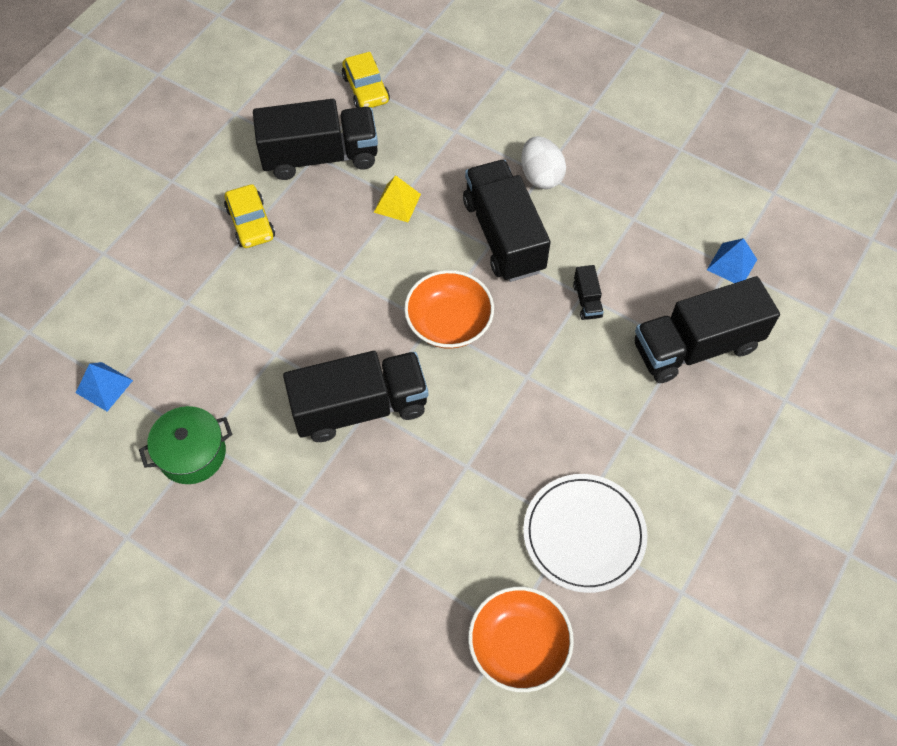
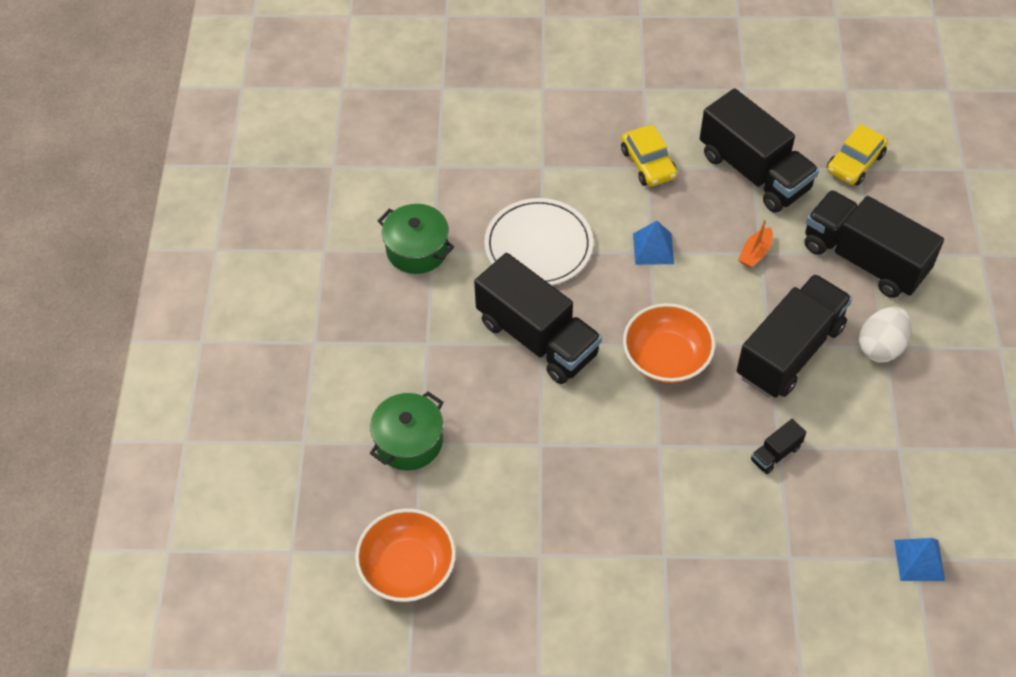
camera: 60 degrees right, 5 degrees down
(104, 386) = (432, 161): blue pyramid -> blue pyramid (653, 248)
(250, 223) = (648, 163): yellow car -> yellow car turned 60 degrees counterclockwise
(391, 574) = (409, 441): none -> green pot
(397, 203) = (755, 253): yellow pyramid -> orange boat
(584, 534) = (540, 568): white plate -> white plate (538, 245)
(696, 346) = (798, 571): black truck -> black truck (864, 259)

